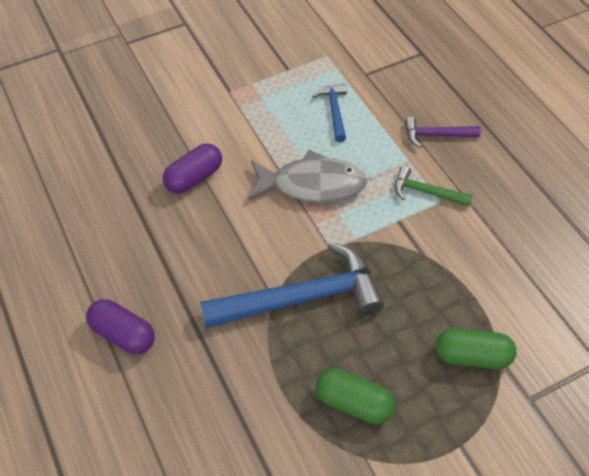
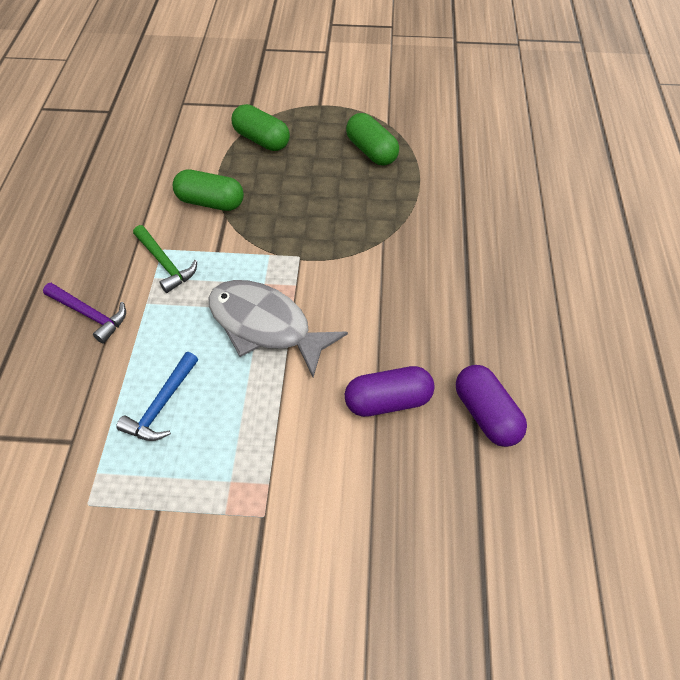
camera: 150 degrees left, 0 degrees up
(123, 334) = (537, 273): purple capsule -> purple capsule (486, 414)
(302, 298) = (358, 230): blue hammer -> none
(448, 261) = (210, 202): none -> green capsule

